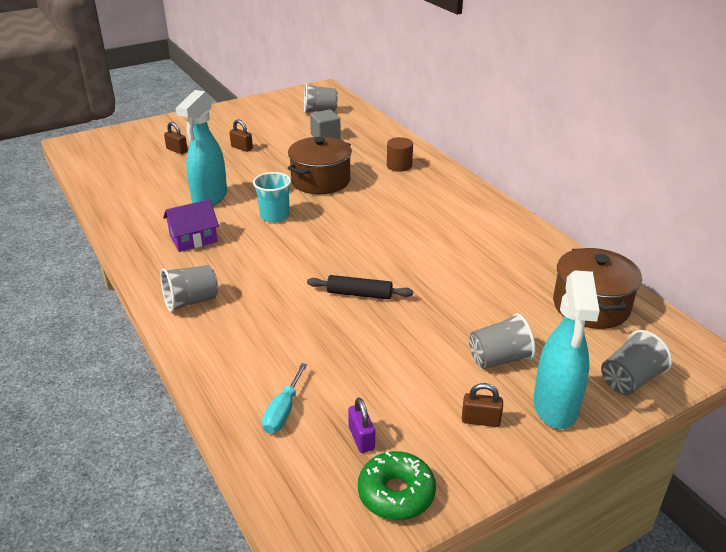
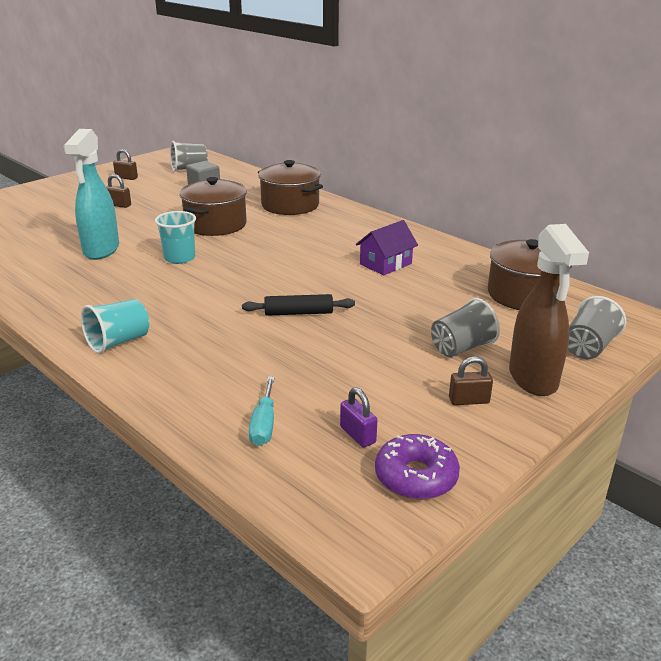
camera: 15 degrees left, 5 degrees down
(177, 150) = (47, 213): brown padlock -> brown padlock (126, 178)
(191, 301) = (118, 342): grey cup -> turquoise cup
(193, 239) = (98, 287): purple house -> purple house (385, 264)
(396, 493) = (416, 477): green donut -> purple donut
(399, 165) = (290, 205): brown cylinder -> brown pot
(555, 407) = (533, 379): turquoise spray bottle -> brown spray bottle

